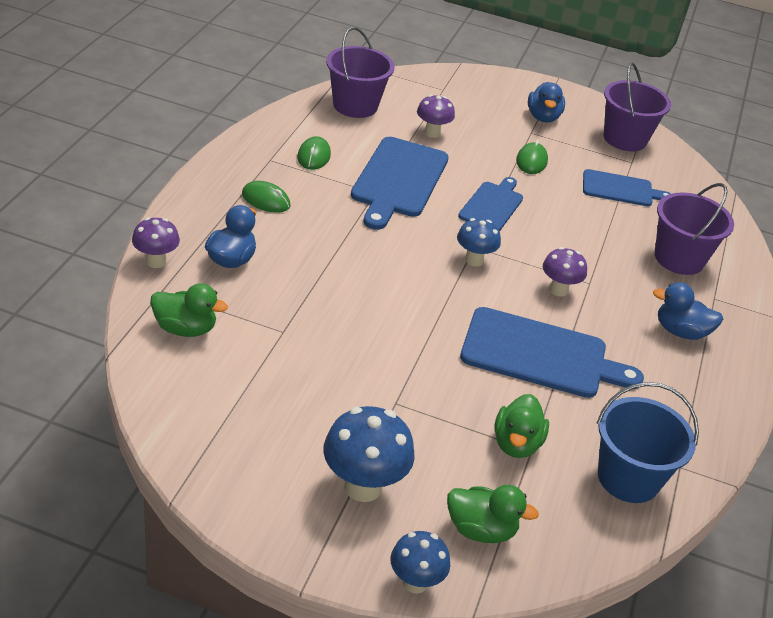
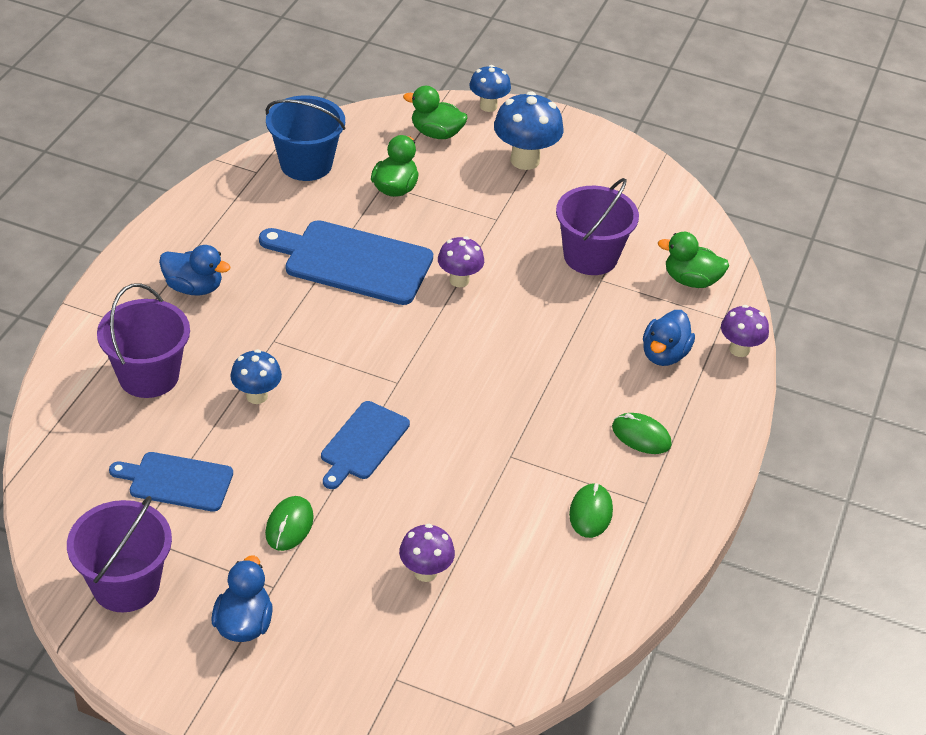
camera: 175 degrees left, 5 degrees up
(355, 105) = (537, 623): purple bucket -> purple bucket (590, 256)
(398, 180) = (479, 477): blue cutting board -> none
(474, 260) = (400, 364): blue mushroom -> blue mushroom (257, 396)
(558, 290) = (312, 331): purple mushroom -> purple mushroom (459, 280)

